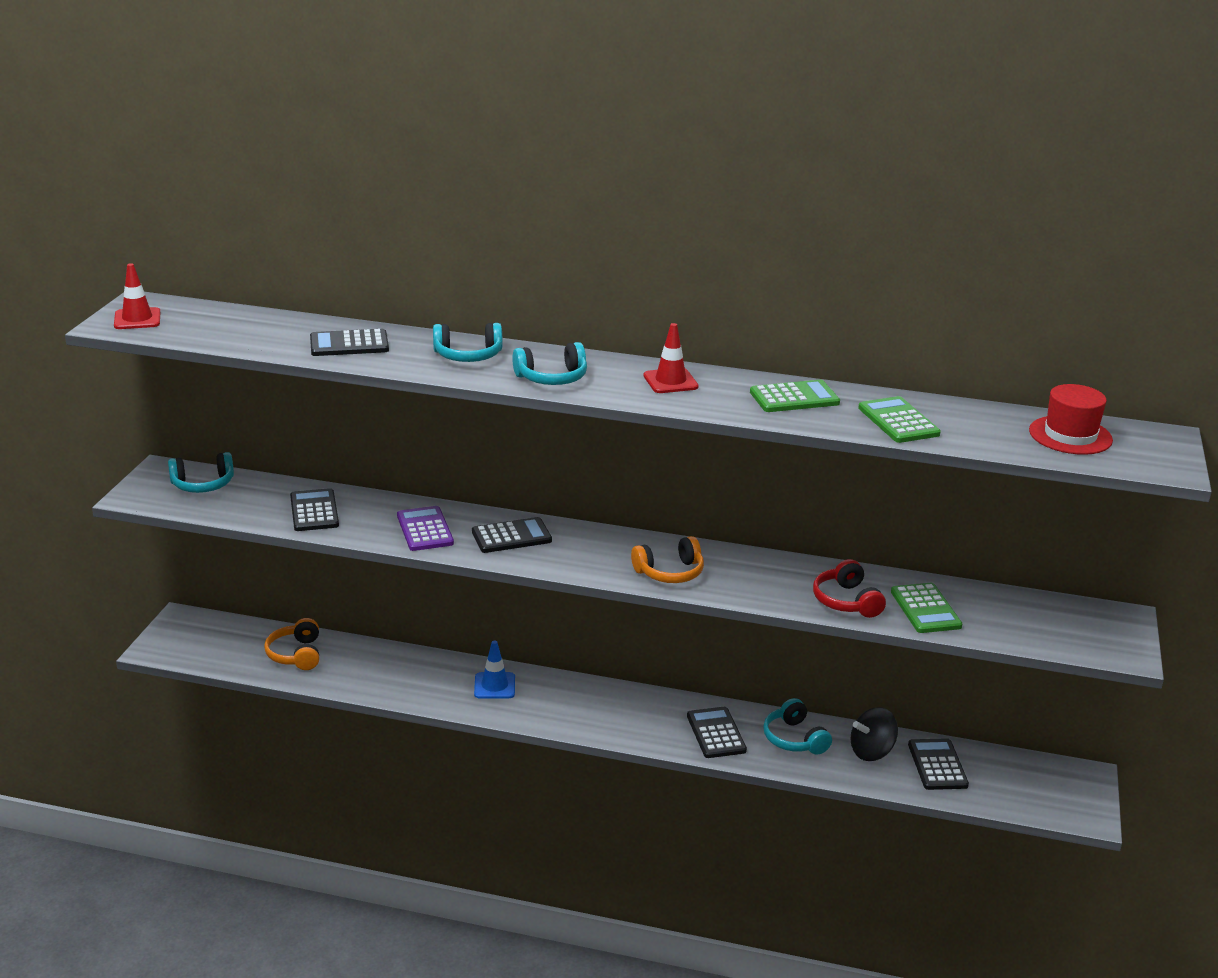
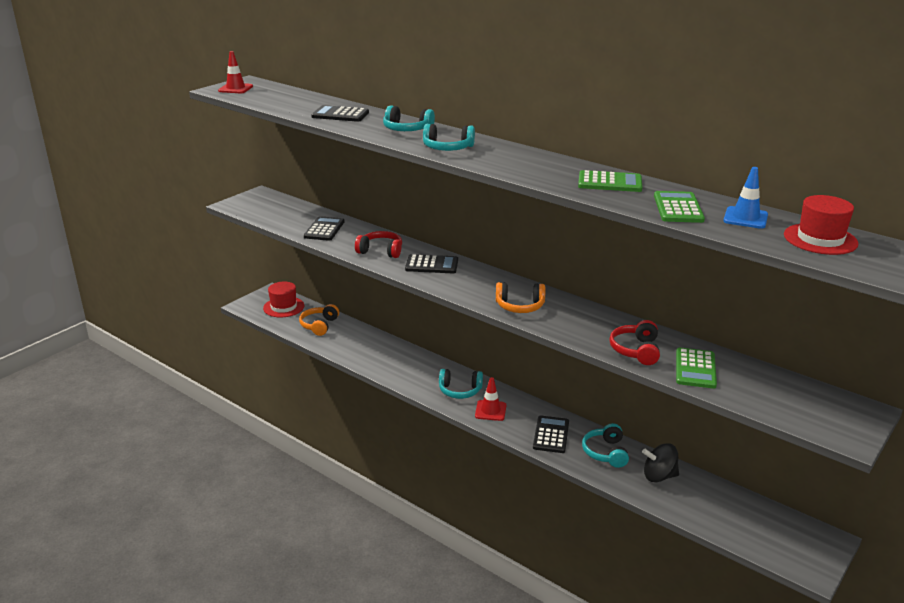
camera: 25 degrees right, 0 degrees up
(203, 484) = (275, 205): turquoise headphones -> turquoise headphones (460, 390)
(219, 638) = (283, 307): none -> red hat
(425, 529) = (381, 251): purple calculator -> red headphones
(494, 686) = (424, 370): blue traffic cone -> blue traffic cone (745, 218)
(670, 381) = (528, 161): red traffic cone -> red traffic cone (490, 411)
(937, 765) = (705, 499): black calculator -> none

